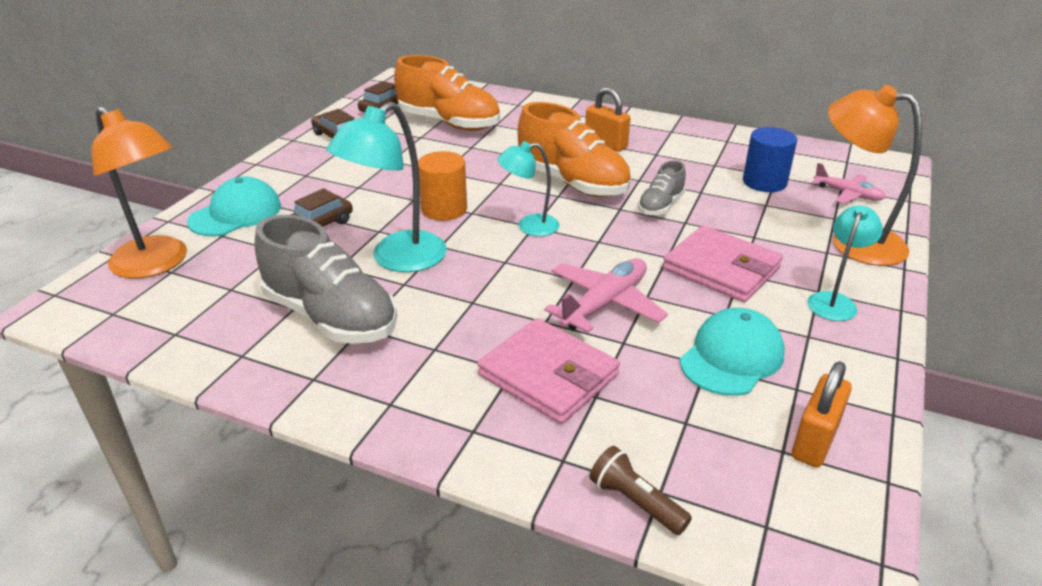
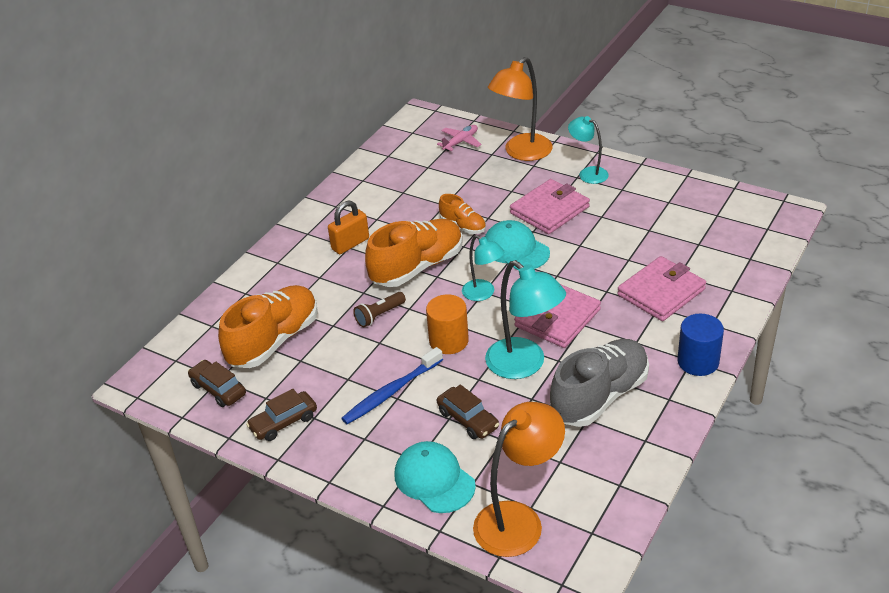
camera: 80 degrees left, 5 degrees up
(367, 183) = (391, 392): none -> blue toothbrush
(485, 281) = (557, 318): none -> pink wallet
(529, 226) = (483, 294): turquoise lamp -> turquoise lamp turned 45 degrees counterclockwise
(605, 304) = (588, 263): pink plane -> none
(635, 502) = (758, 267): brown flashlight -> brown flashlight (379, 315)
(660, 206) = (463, 226): grey shoe -> orange shoe
(731, 357) = (642, 220): turquoise cap -> turquoise cap (515, 249)
(764, 182) = (436, 173): blue cylinder -> blue cylinder (698, 361)
(814, 441) = (709, 204): orange padlock -> none

